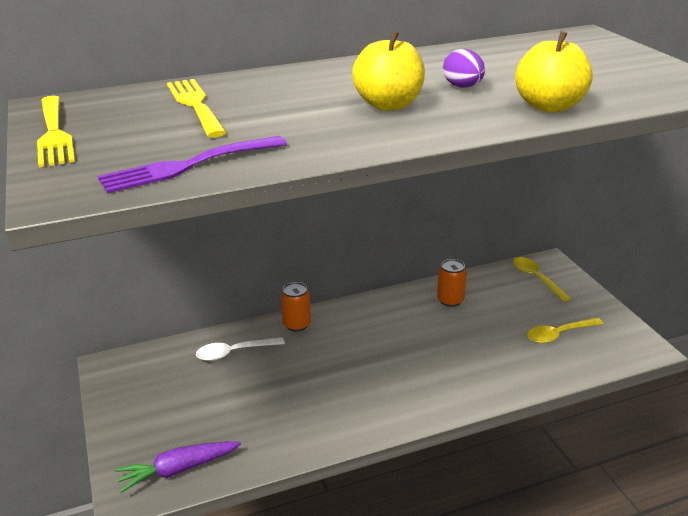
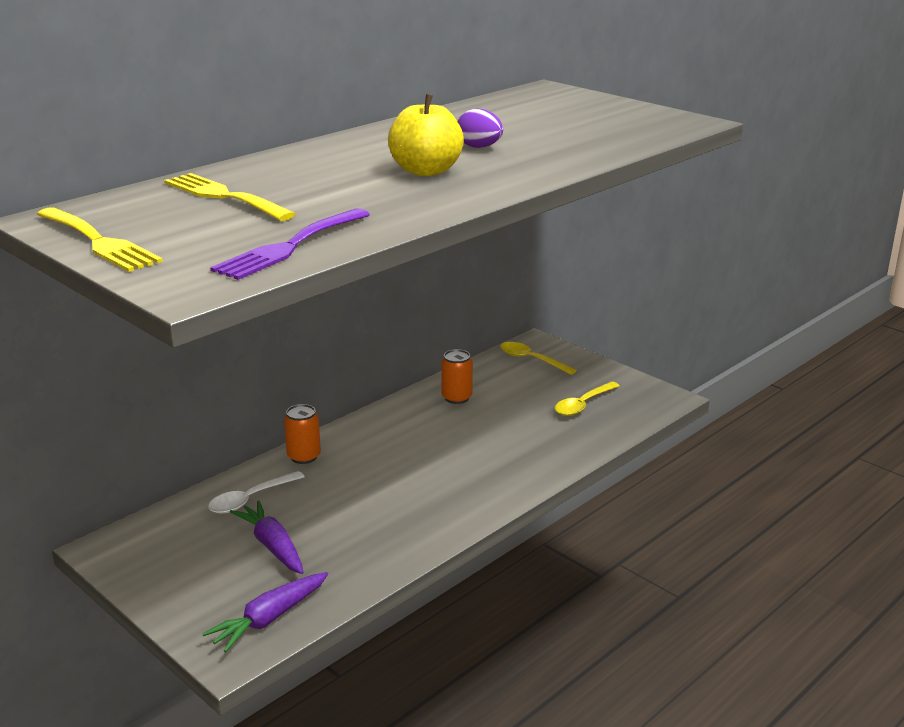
camera: 25 degrees left, 5 degrees down
(223, 401) = (272, 546): none -> purple carrot
(549, 106) = (574, 153): yellow apple -> none

